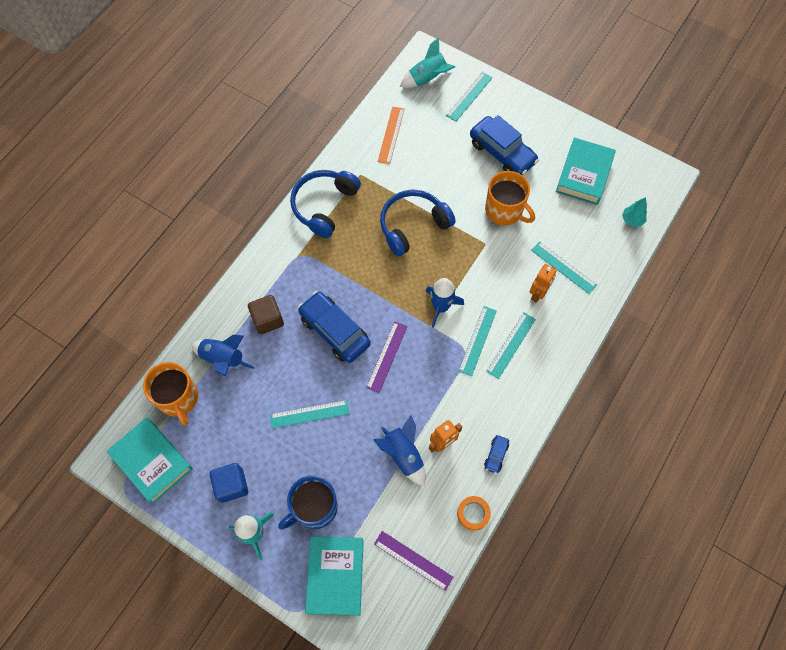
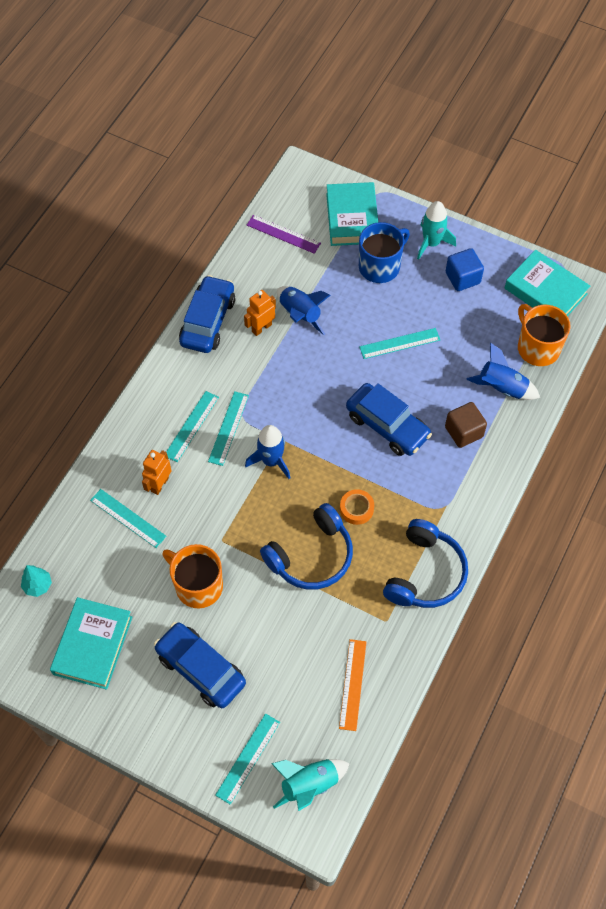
camera: 175 degrees right, 5 degrees down
(387, 356) = (326, 404): purple ruler -> none
(473, 513) = (229, 272): orange tape -> orange tape (356, 509)
(496, 455) = (208, 321): blue car -> blue car, size x2.24

